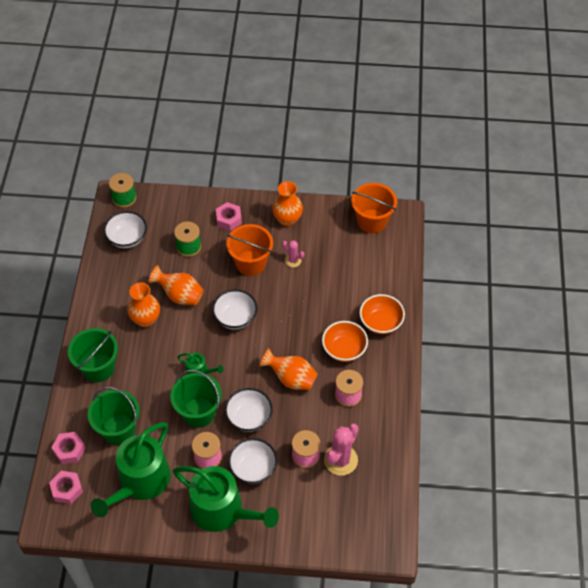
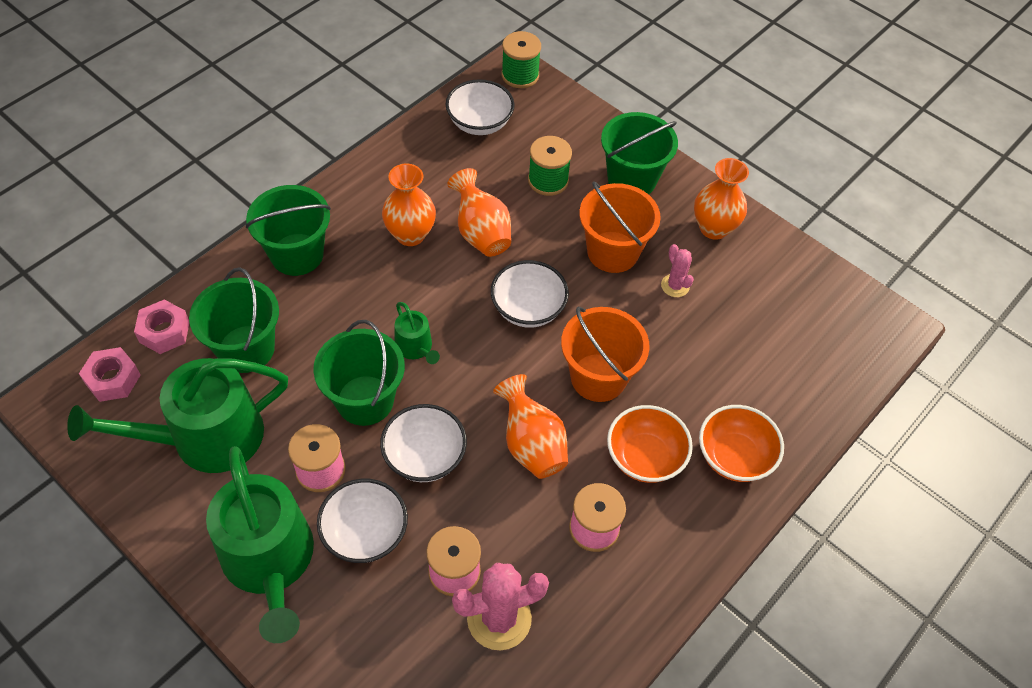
camera: 35 degrees right, 0 degrees up
(229, 219) = (632, 179): pink nut -> green bucket
(372, 221) = (839, 305): orange bucket -> orange bucket (598, 377)

